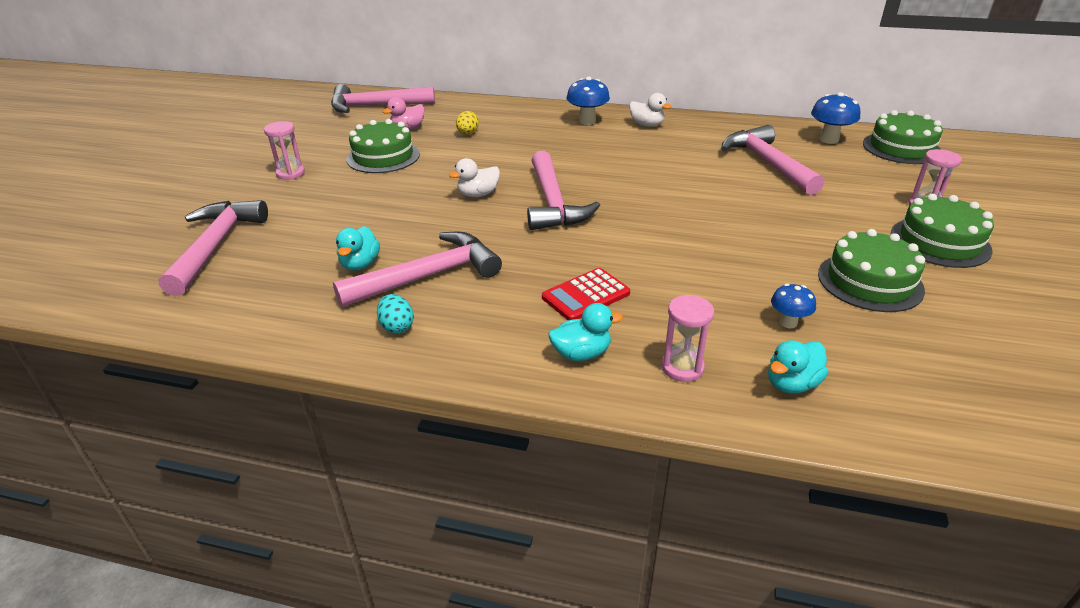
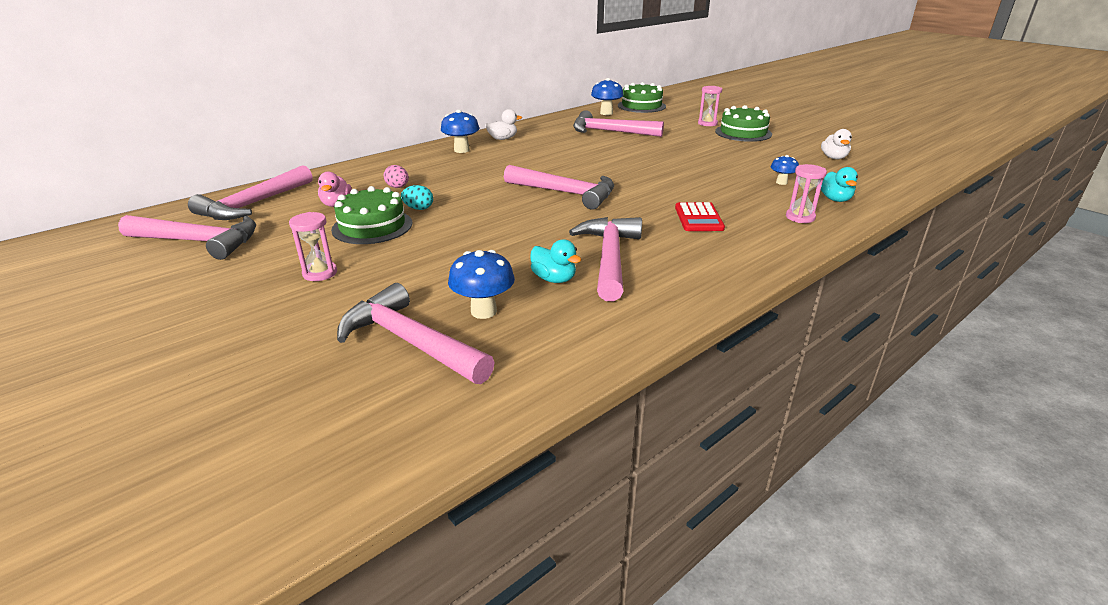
camera: 55 degrees left, 5 degrees down
(279, 255) = (483, 311): none -> blue mushroom
(302, 119) = (198, 242): none -> pink hammer
(397, 327) = (667, 286): turquoise egg -> turquoise egg (418, 208)
(467, 133) = (398, 187): yellow egg -> pink egg
(478, 194) = (511, 211): white duck -> white duck (833, 158)
(581, 353) = (762, 237): turquoise duck -> none
(870, 282) = (762, 156): green cake -> none

